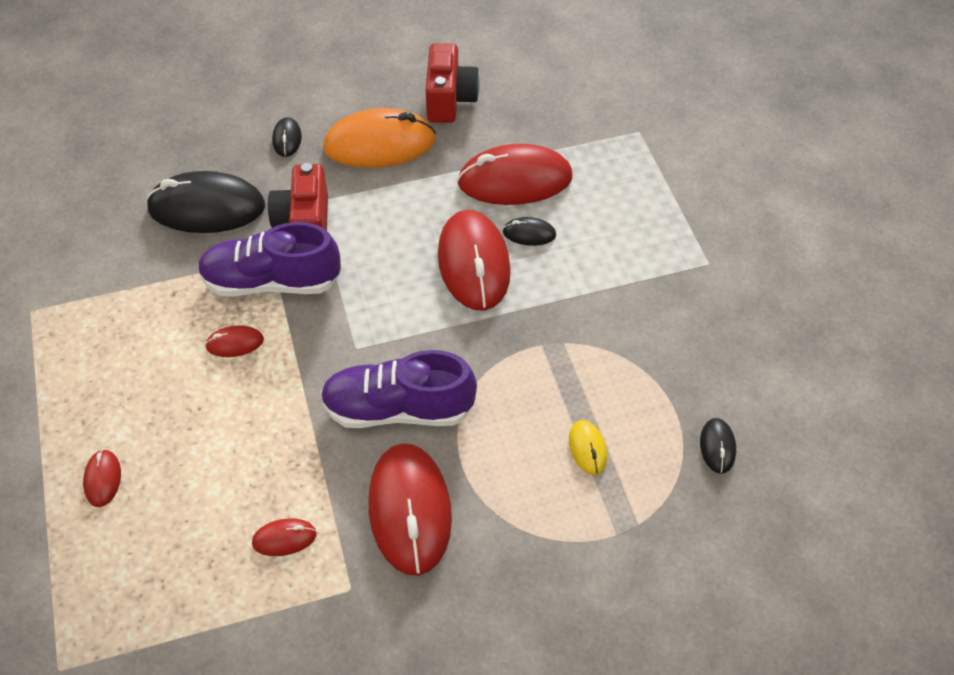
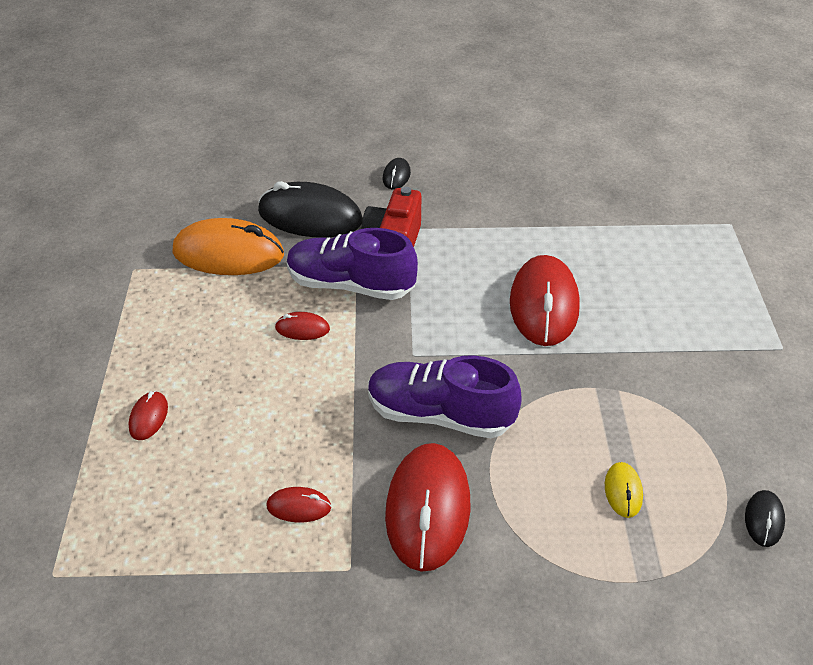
camera: 15 degrees right, 10 degrees down
(379, 144) = (479, 193): orange mouse -> orange mouse (228, 253)
(449, 100) = (552, 169): red camera -> none
(515, 180) = (600, 243): red mouse -> none
(529, 234) = (604, 289): black mouse -> none

